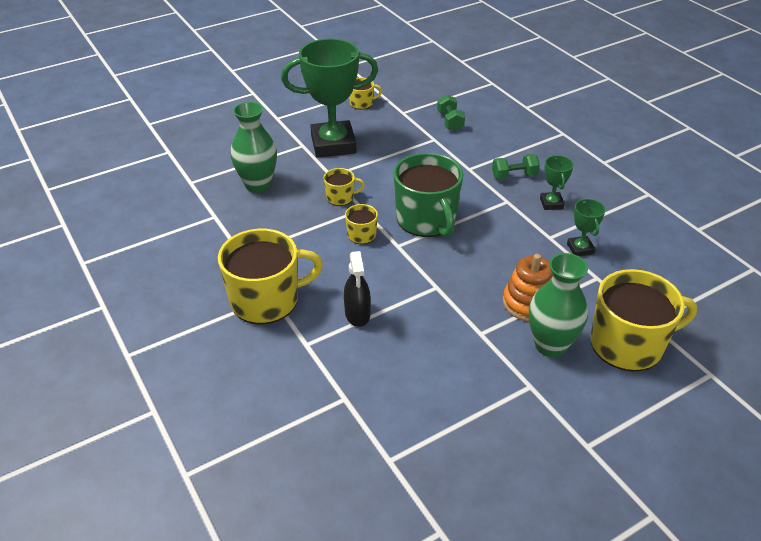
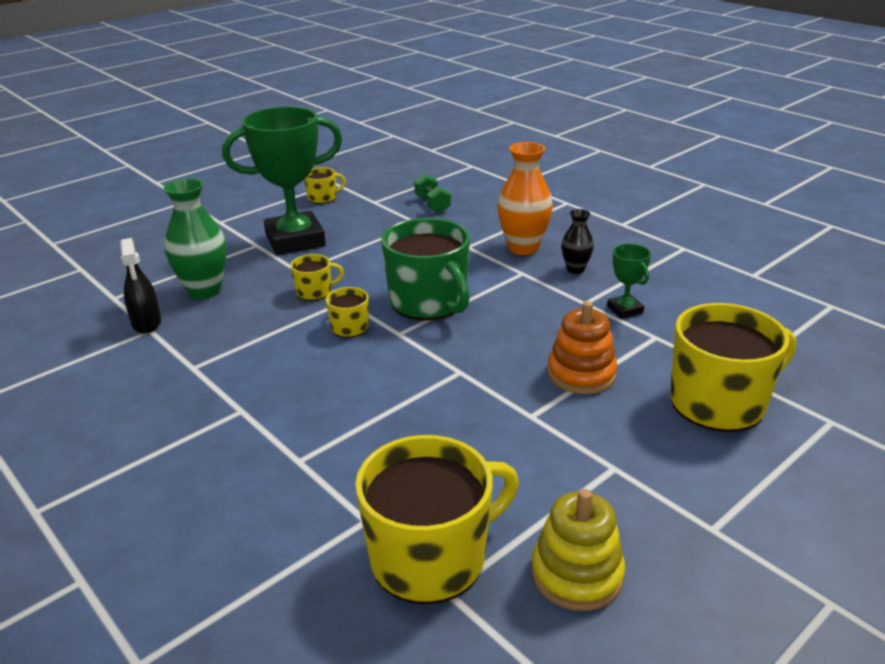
camera: 10 degrees left, 10 degrees down
(266, 300) = (234, 415): yellow mug -> yellow mug (431, 557)
(357, 314) = (362, 415): black spray bottle -> black spray bottle (146, 323)
(480, 463) = (577, 574): none -> yellow stacking toy
(514, 176) = (523, 248): green dumbbell -> orange vase
(550, 345) = (624, 417): green vase -> none
(551, 203) = (575, 269): green trophy -> black vase

